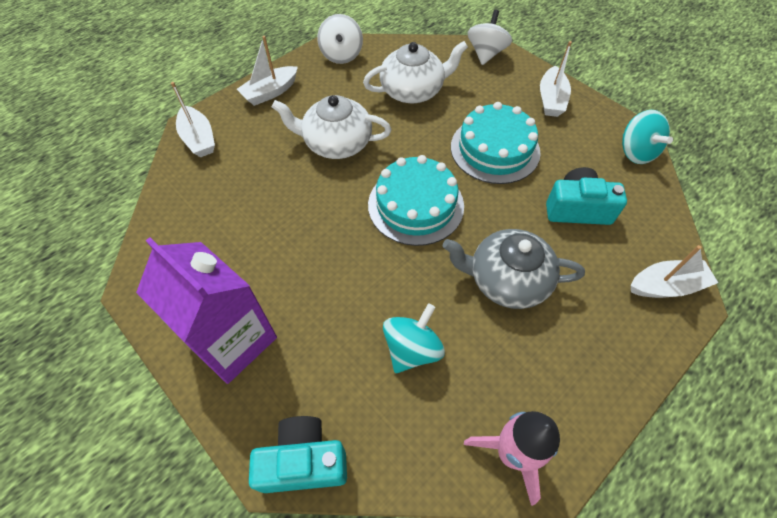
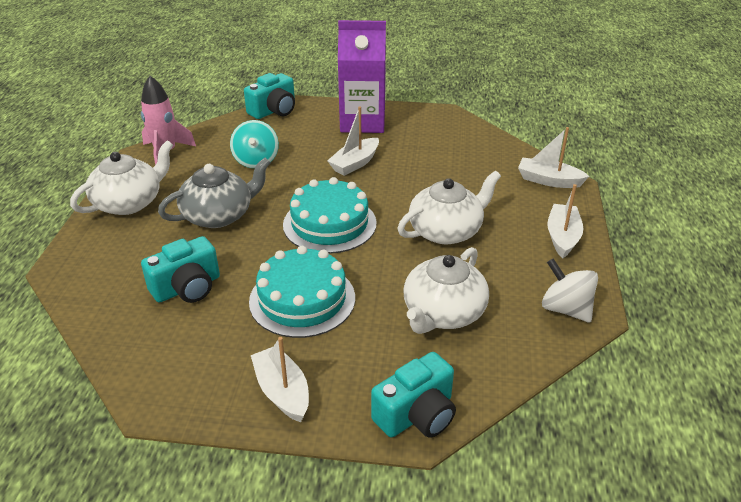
camera: 140 degrees right, 20 degrees down
(486, 53) = (417, 414): white spinning top -> turquoise camera
(594, 366) = (129, 202): none -> white teapot
(636, 152) = (146, 377): turquoise spinning top -> none
(666, 286) = (84, 269): white boat -> white boat (355, 163)

